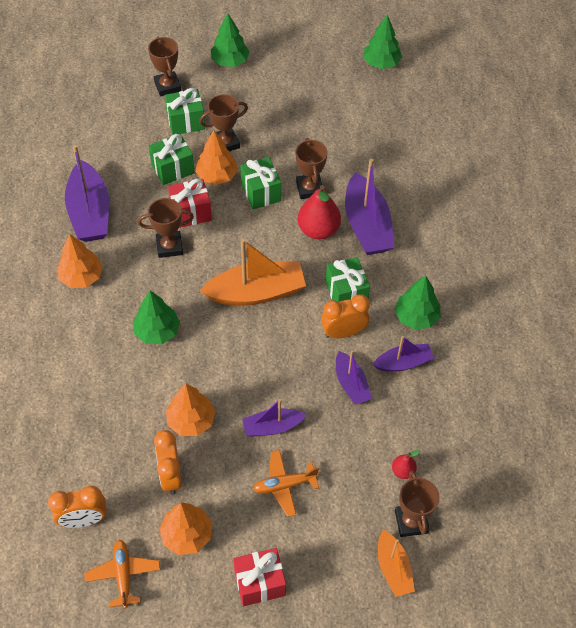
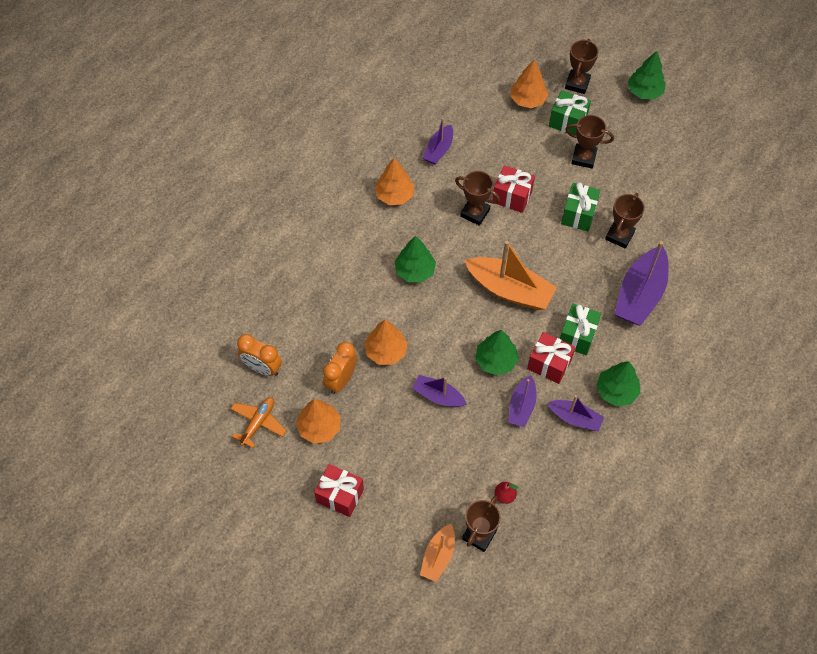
camera: 40 degrees right, 5 degrees up
(90, 212) = (438, 150): purple boat -> purple boat, size x0.57
(173, 169) = (526, 154): green gift -> none
(217, 176) = (555, 180): orange tree -> orange tree (528, 100)
(284, 485) = (412, 443): orange plane -> none
(318, 230) = (598, 273): red pear -> none
(343, 332) = (549, 364): orange clock -> red gift
(381, 63) = (772, 167): green tree -> green tree (496, 360)

